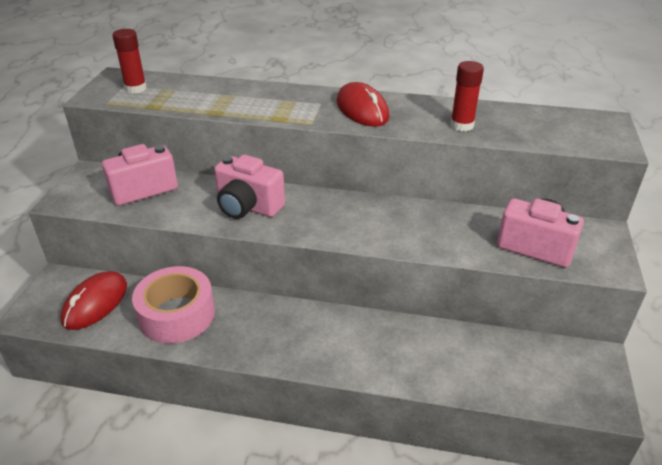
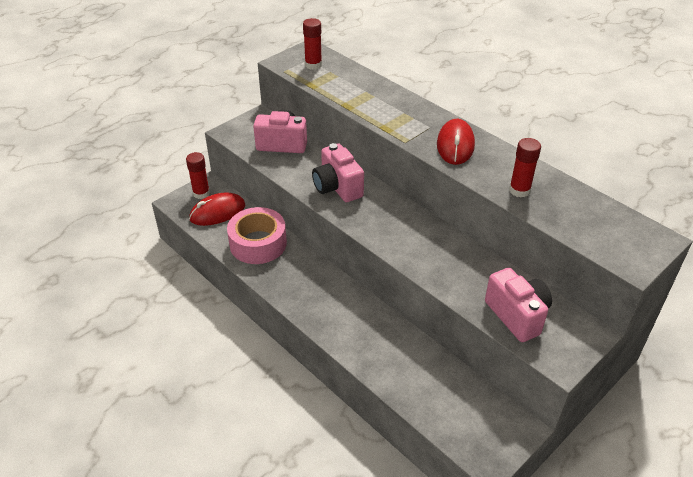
camera: 35 degrees right, 5 degrees up
(56, 292) = (201, 193): none -> red glue stick

